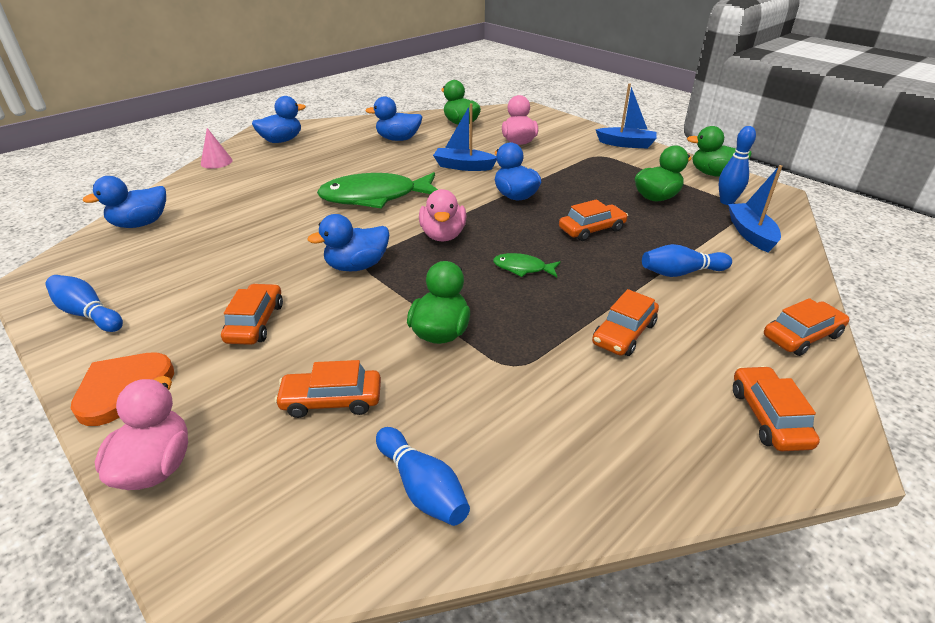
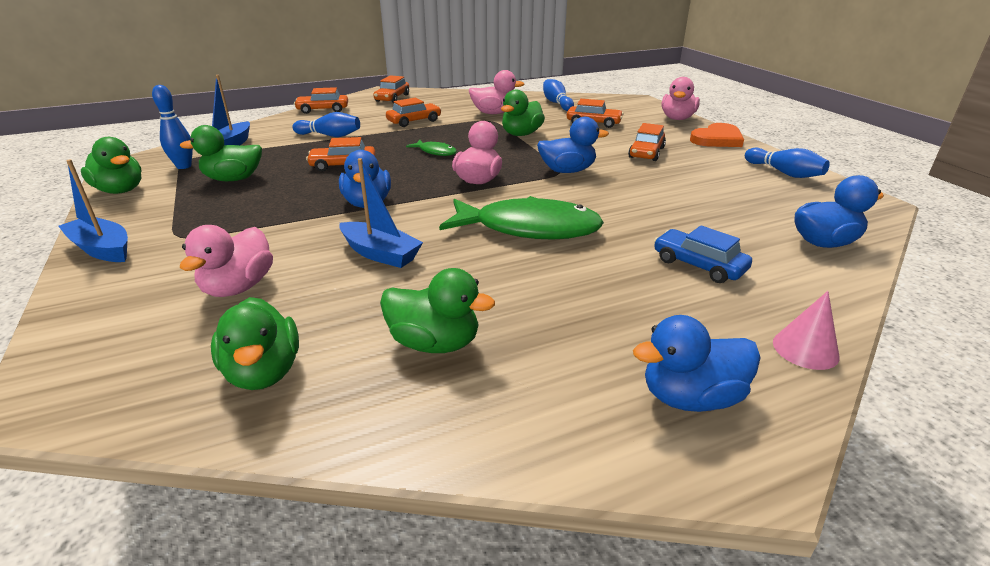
camera: 160 degrees left, 5 degrees down
(252, 192) = (698, 265): none -> blue car
(398, 139) = (435, 343): blue duck -> green duck
(524, 396) = (494, 113): none -> pink duck

